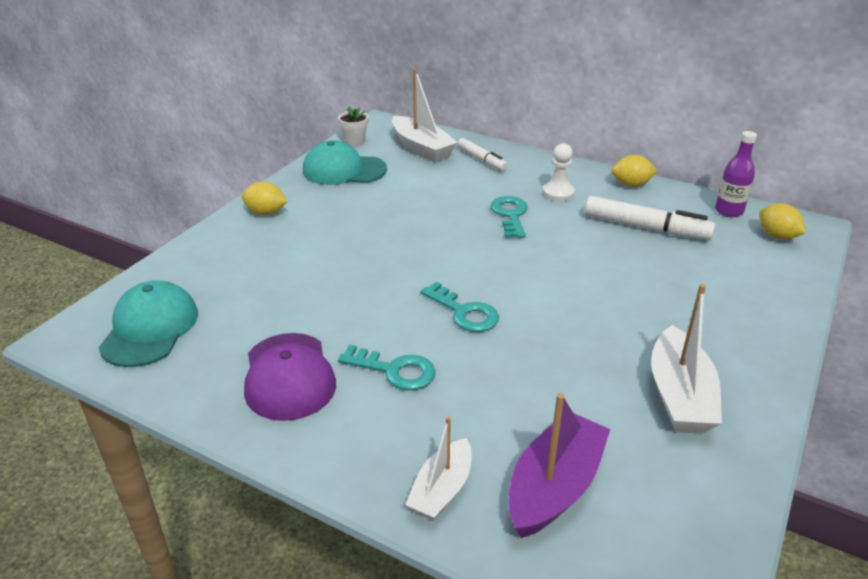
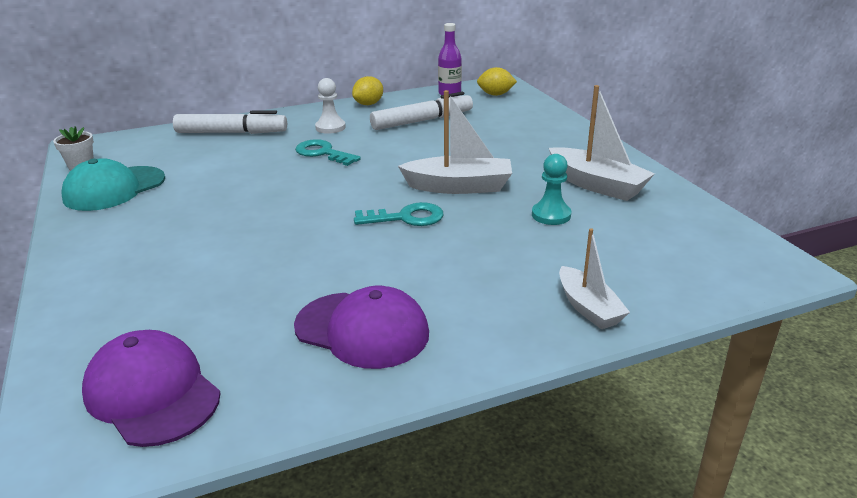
camera: 50 degrees left, 5 degrees down
(150, 328) = (152, 393): turquoise cap -> purple cap
(266, 213) = (93, 251): yellow lemon -> none
(394, 370) = (430, 274): turquoise key -> none
(422, 148) = (162, 146): white boat -> white boat (459, 187)
(481, 160) = (231, 133): white marker -> white marker, size x1.60
(554, 487) = (631, 262): purple boat -> none
(575, 392) = (551, 215): none -> turquoise pawn

